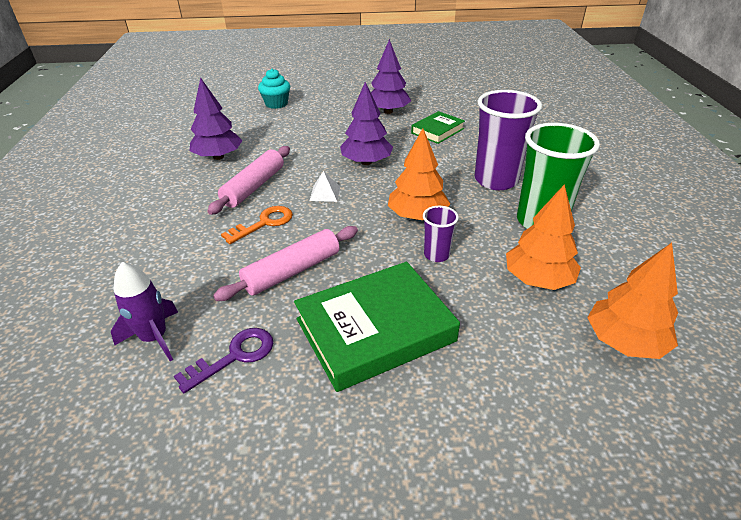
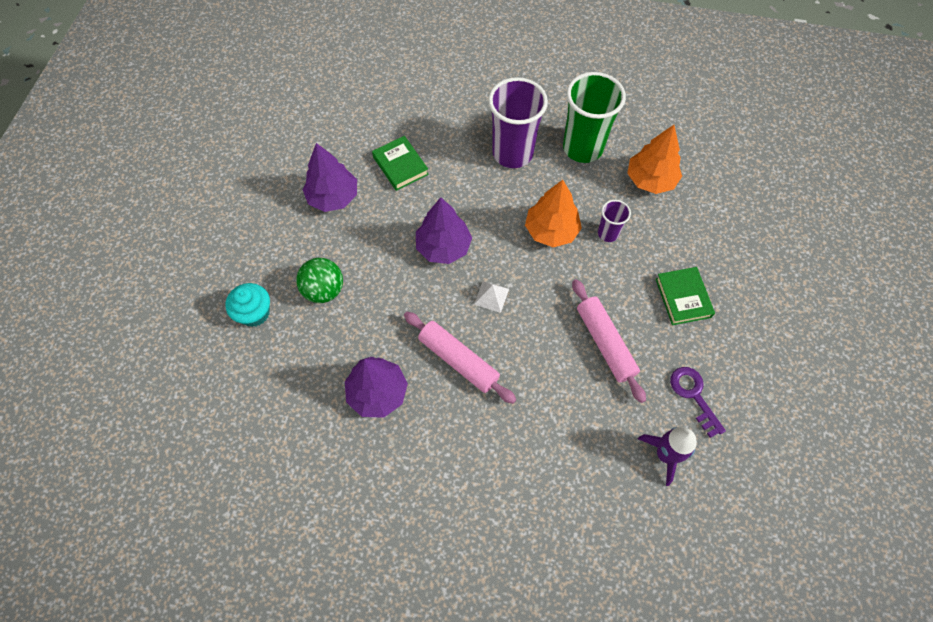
camera: 75 degrees left, 25 degrees up
(264, 223) = (528, 357): orange key -> none
(303, 122) = (324, 290): none -> green ball
(375, 330) = (683, 298): green book -> green book, size x0.55
(624, 342) = (716, 160): orange tree -> none

